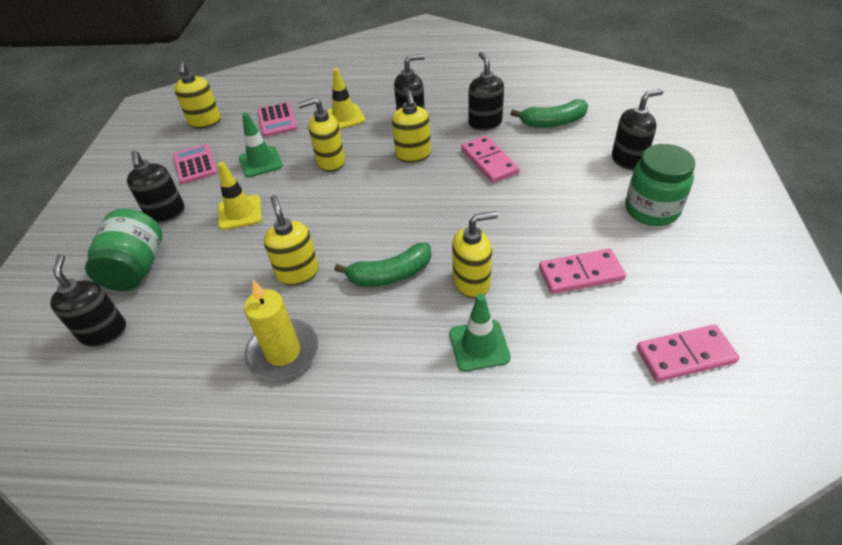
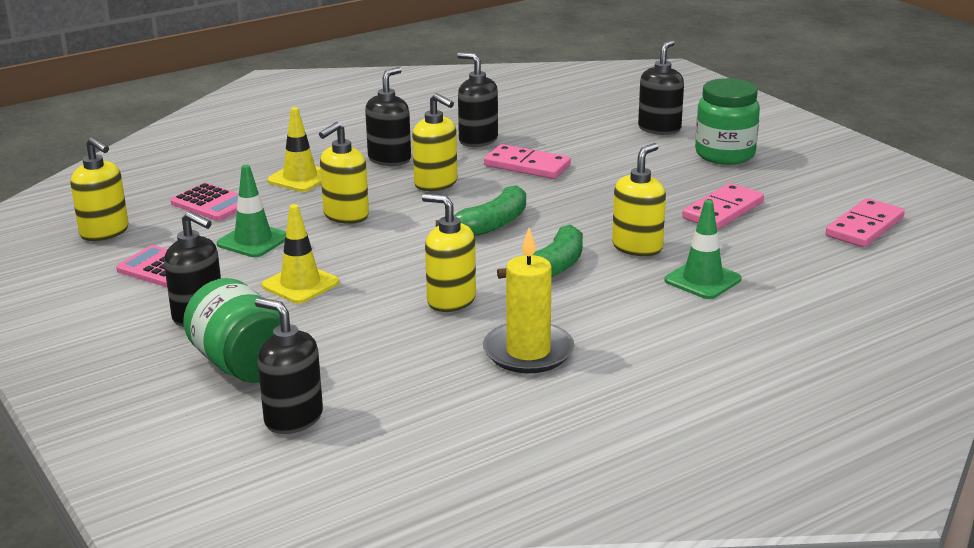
camera: 40 degrees left, 20 degrees down
(553, 122) = (549, 121): green banana -> green banana (492, 224)

